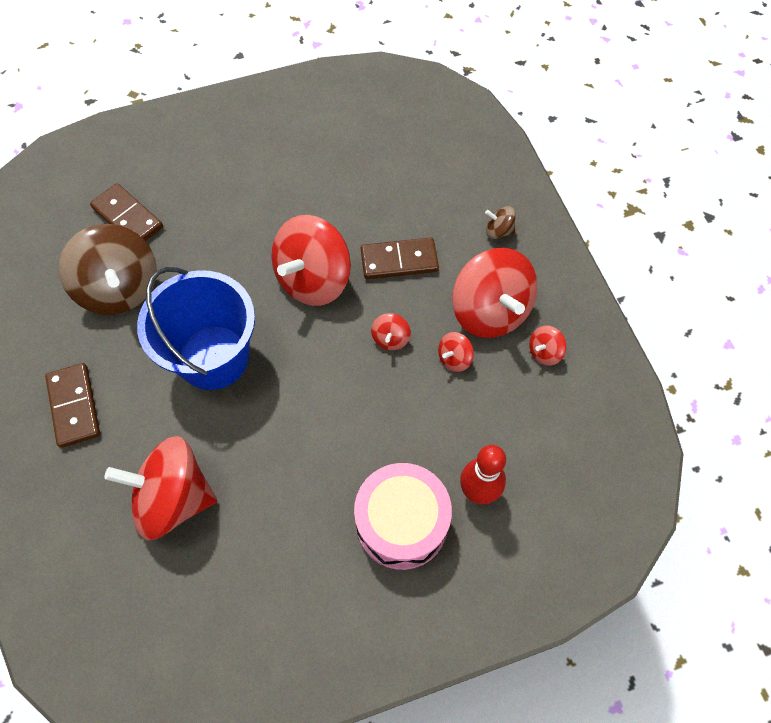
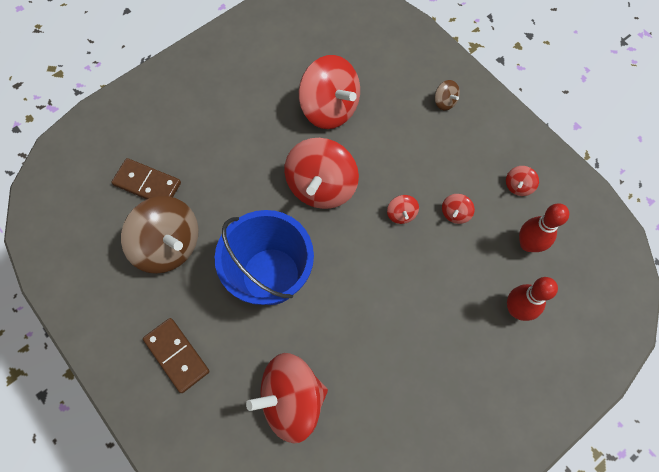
camera: 20 degrees left, 5 degrees up
(399, 261) = (380, 150): brown domino -> none
(401, 522) = (471, 354): pink drum -> none
(490, 311) = (465, 167): red spinning top -> red spinning top (329, 108)
(498, 231) = (444, 102): brown spinning top -> brown spinning top turned 120 degrees counterclockwise
(526, 422) = (528, 244): none -> red bowling pin

